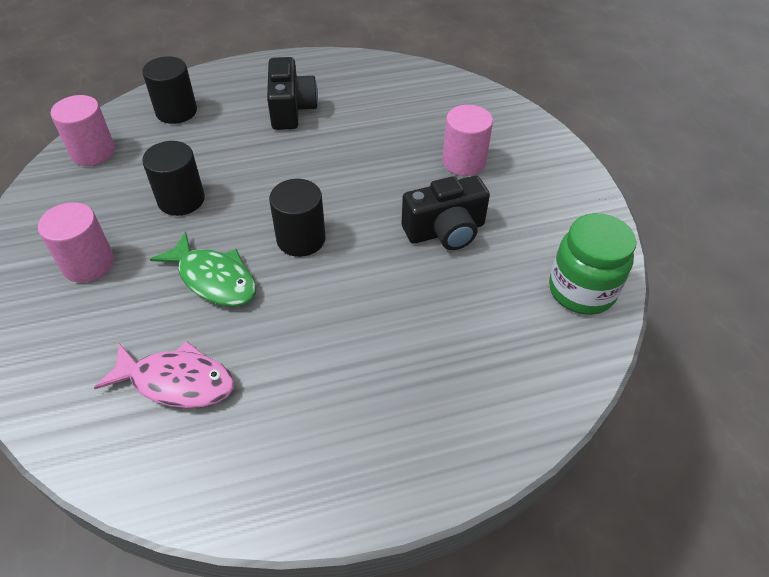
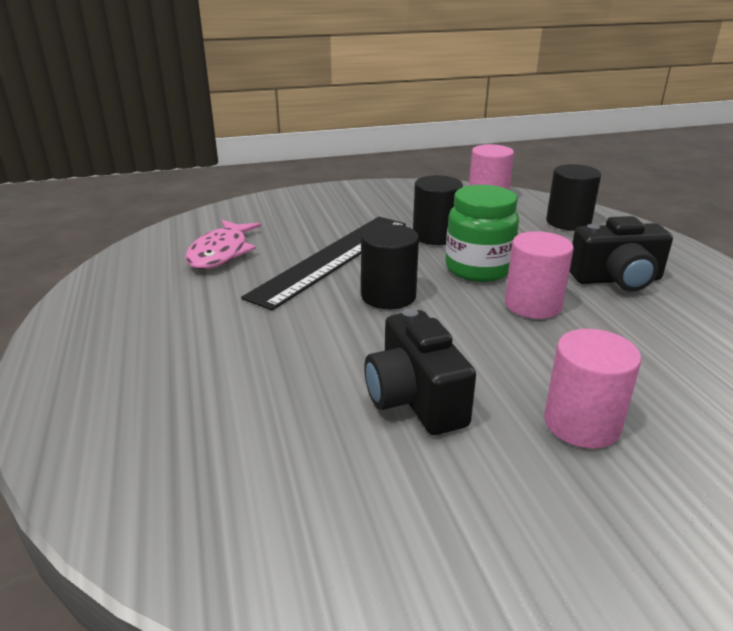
camera: 90 degrees right, 20 degrees down
(88, 264) = (351, 211): pink cylinder -> pink cylinder (533, 305)
(214, 279) = (332, 258): green fish -> black ruler
(581, 290) = (287, 549): green jar -> green jar (478, 269)

